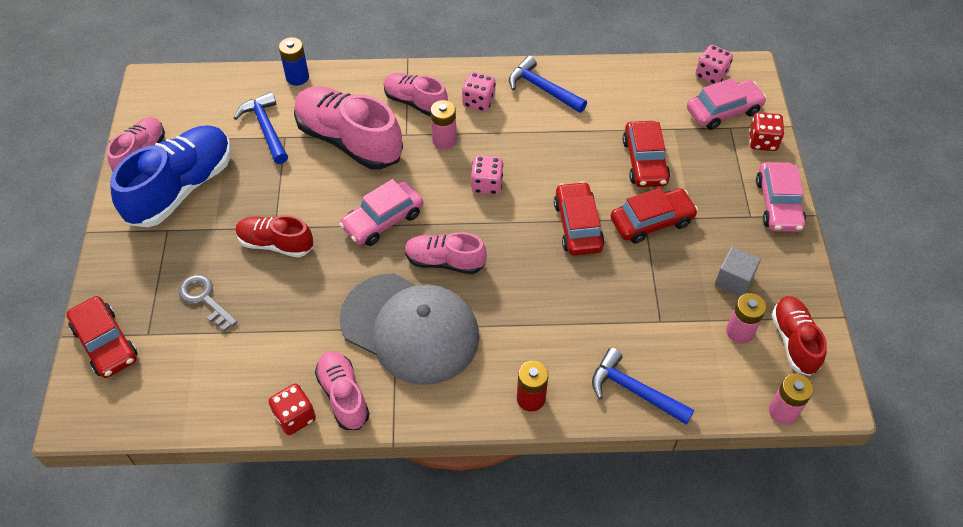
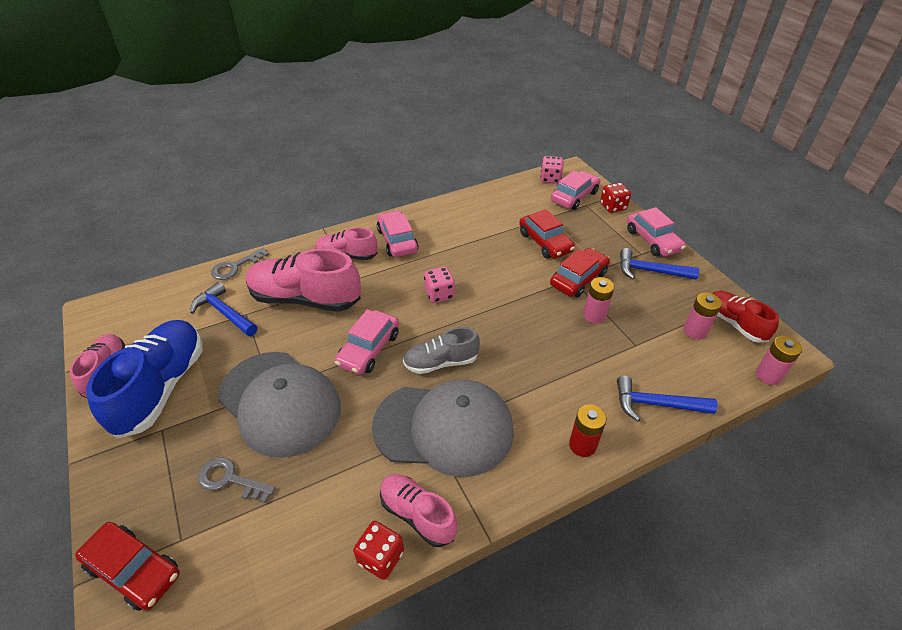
camera: 25 degrees left, 10 degrees down
(276, 244) = (280, 402): red shoe -> grey cap
(297, 77) = (235, 267): blue battery -> grey key
(444, 140) = (386, 274): pink battery -> pink battery (594, 315)
(445, 261) = (441, 362): pink shoe -> grey shoe
(479, 101) = (397, 240): pink dice -> pink car
(543, 89) = (440, 219): blue hammer -> blue hammer (650, 271)
(578, 225) = (528, 300): red car -> none
(734, 280) = (663, 298): grey cube -> none

